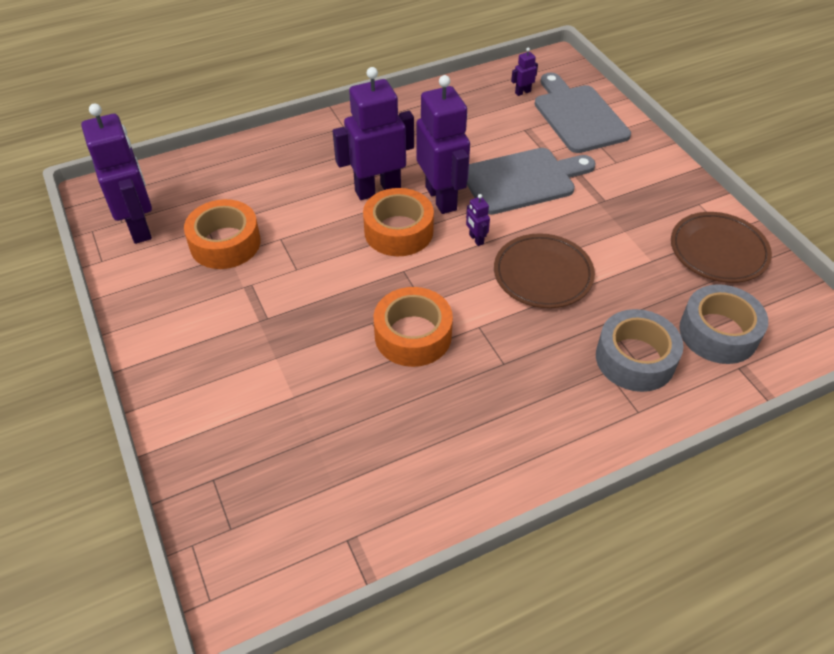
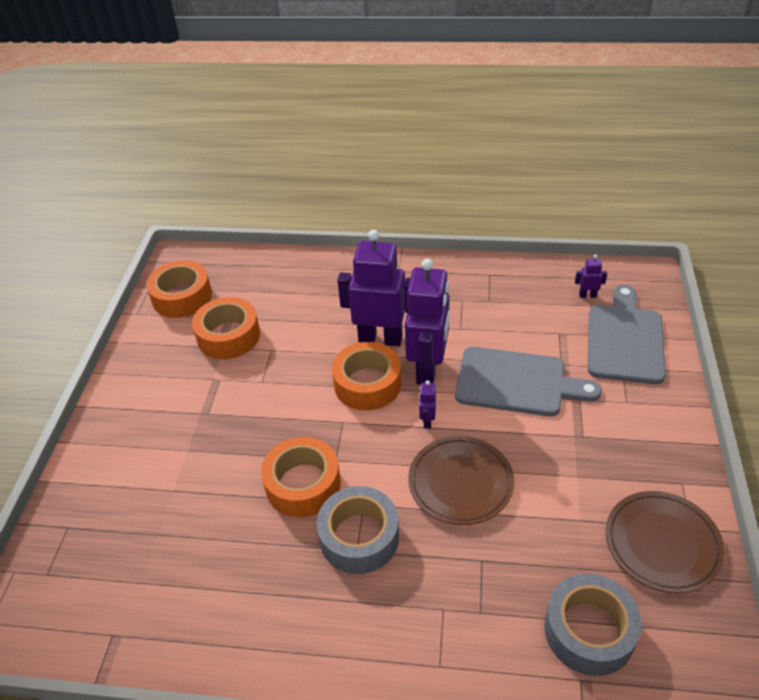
camera: 35 degrees right, 5 degrees down
(139, 227) = (182, 297): purple robot -> orange tape
(635, 359) = (480, 611): grey tape -> grey tape (359, 537)

